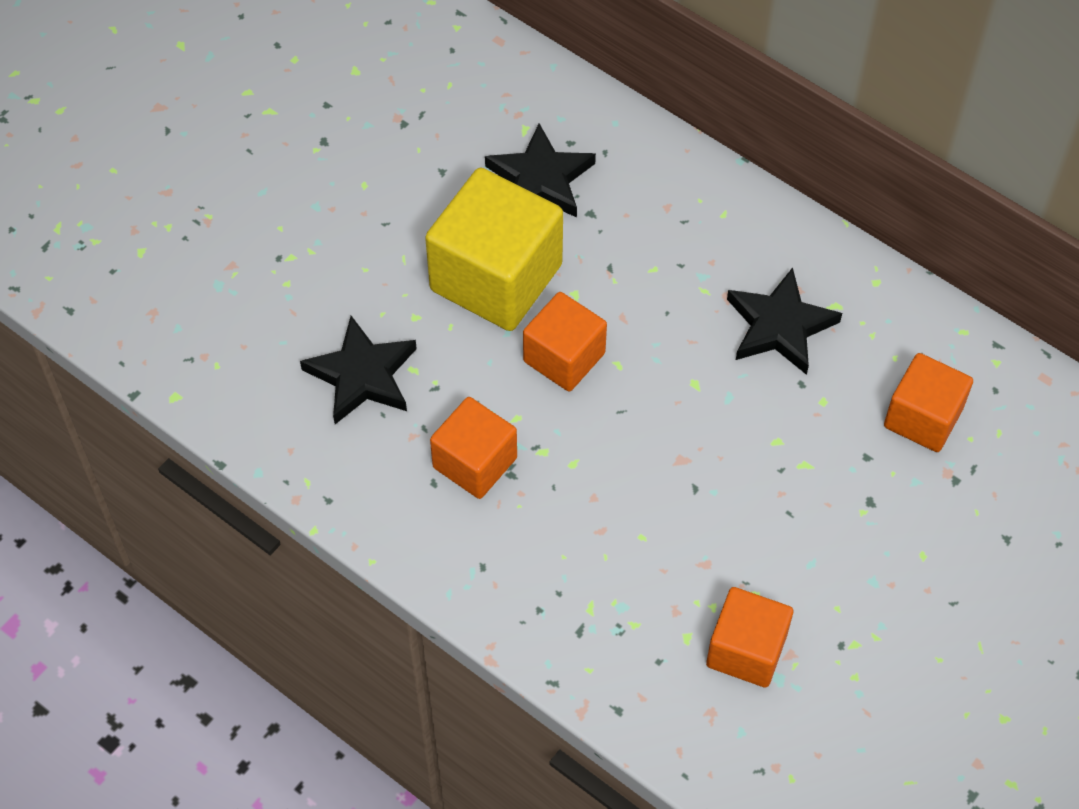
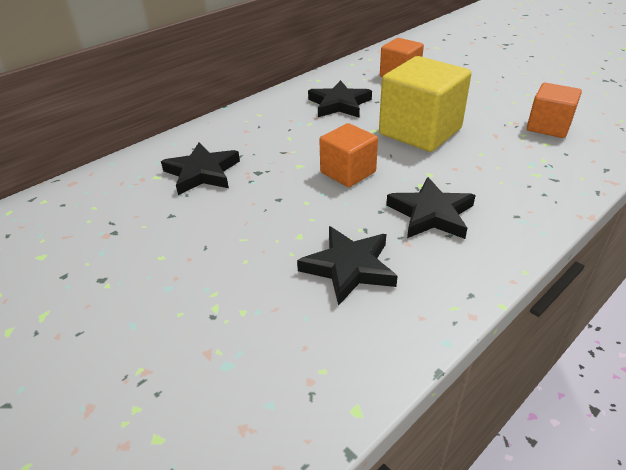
camera: 80 degrees left, 20 degrees down
(475, 462) = (431, 214): orange cube -> black star
(496, 277) = (276, 196): yellow cube -> yellow cube (420, 131)

